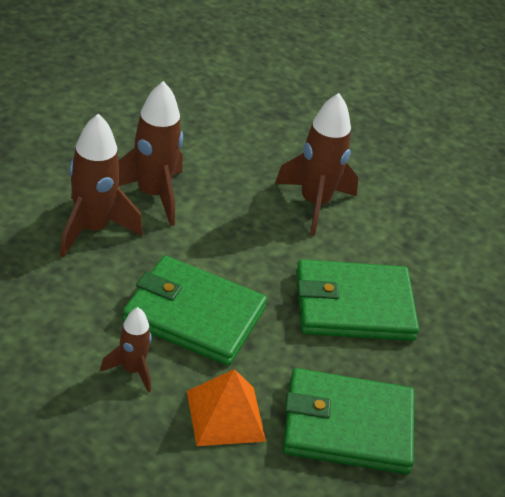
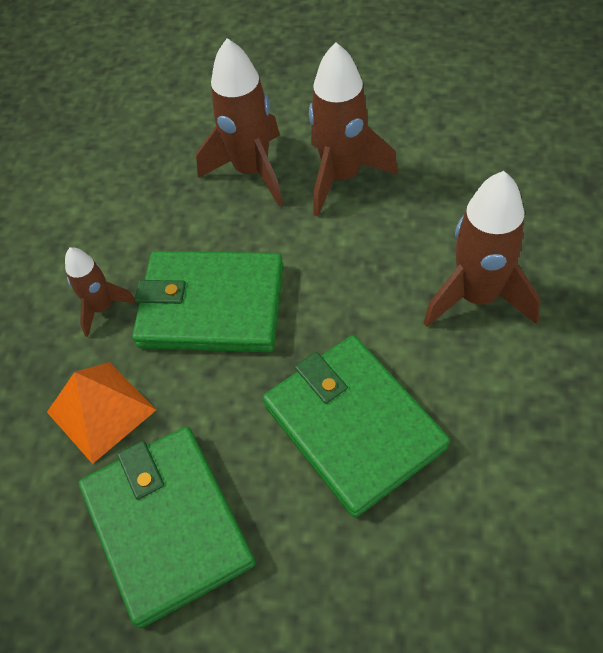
camera: 70 degrees right, 15 degrees up
(194, 315) = (211, 306): green wallet -> green wallet turned 75 degrees counterclockwise

